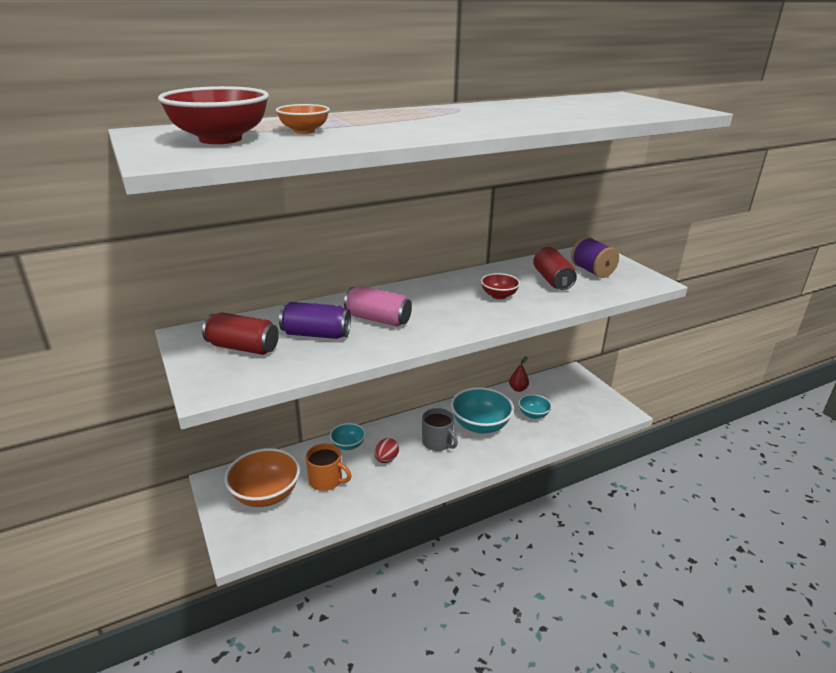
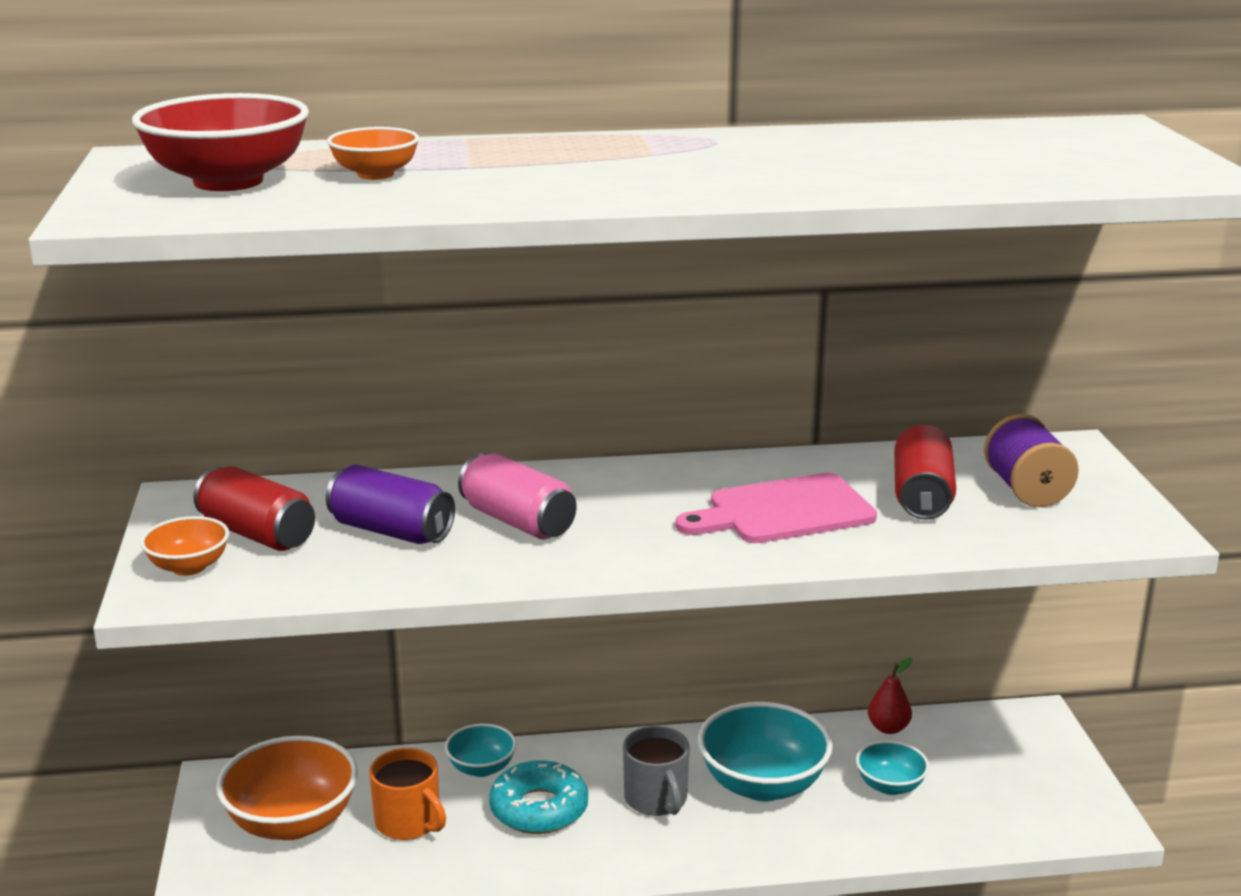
camera: 20 degrees right, 5 degrees down
(215, 372) = (189, 567): none -> orange bowl
(386, 459) = (539, 809): red egg -> turquoise donut
(499, 295) = (783, 511): red bowl -> pink cutting board

